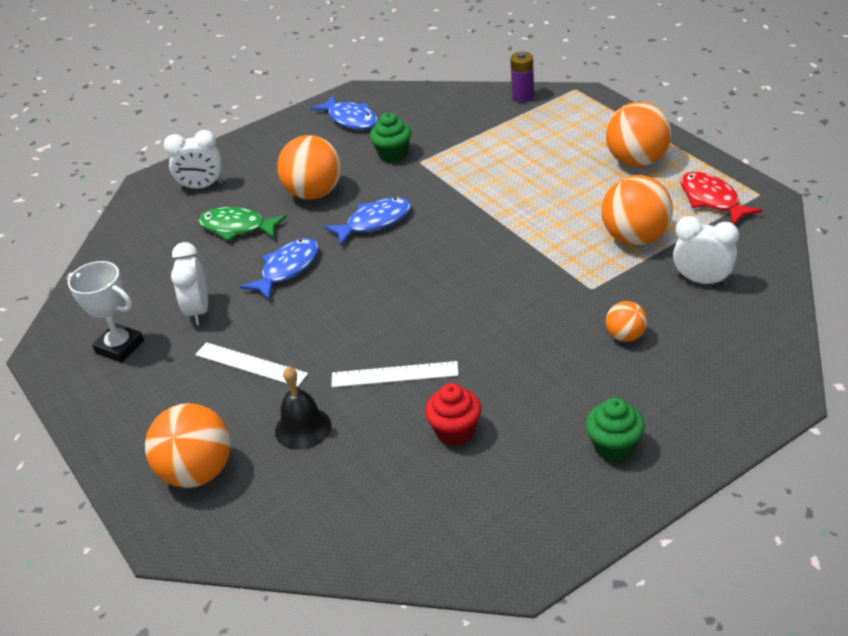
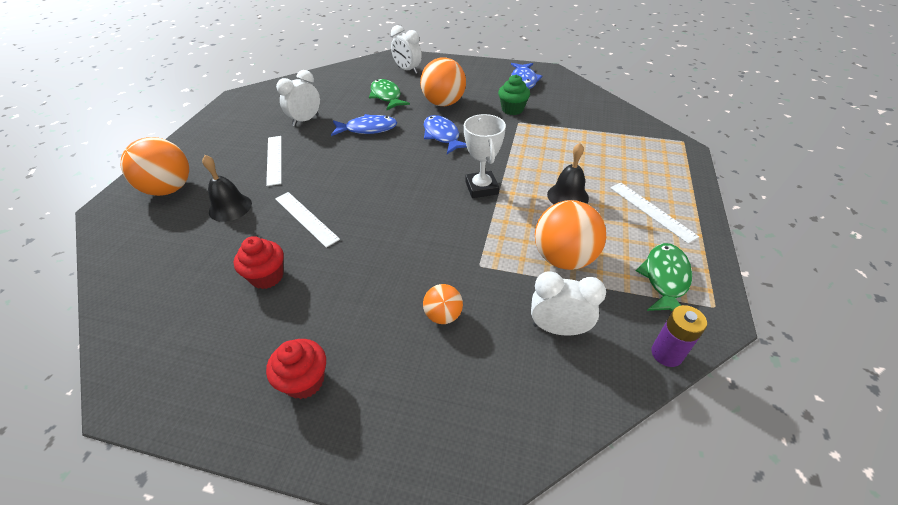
camera: 45 degrees right, 5 degrees up
(120, 347) = (257, 113): white trophy -> white trophy (481, 188)
(374, 222) = (442, 136): blue fish -> blue fish turned 135 degrees counterclockwise
(523, 97) = (639, 125): purple battery -> purple battery (666, 354)
(566, 193) = (567, 196): none -> black bell
(614, 447) = (304, 381): green cupcake -> red cupcake
(637, 161) = (651, 211): orange ball -> white ruler
(702, 281) = (558, 328): white clock -> white clock turned 60 degrees counterclockwise
(711, 200) = (665, 278): red fish -> green fish

